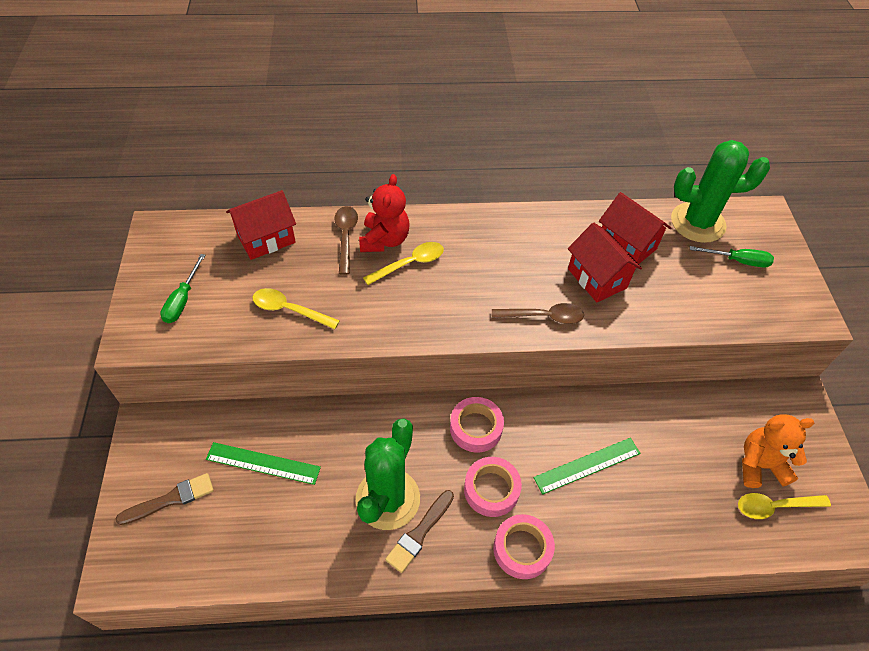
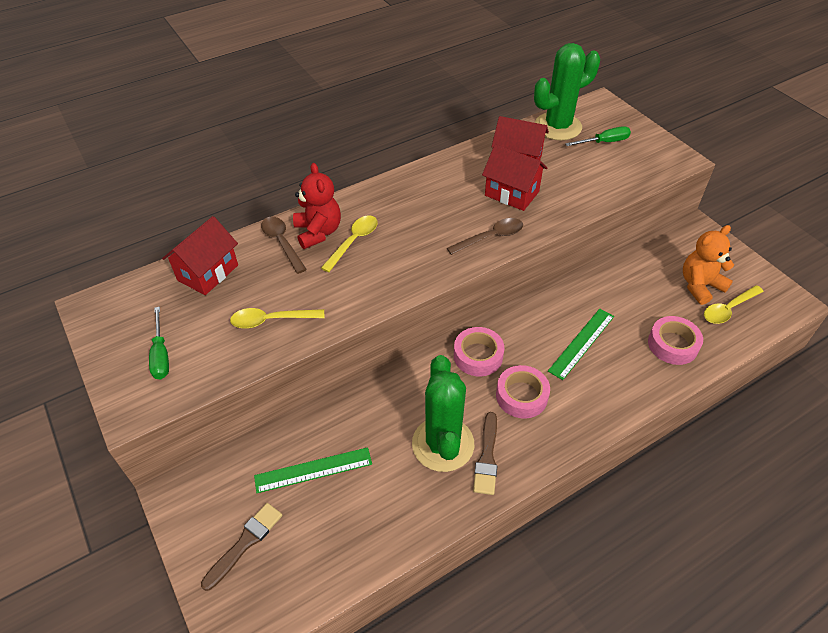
camera: 25 degrees left, 5 degrees down
(522, 549) = (575, 428): pink tape -> pink tape (672, 345)

